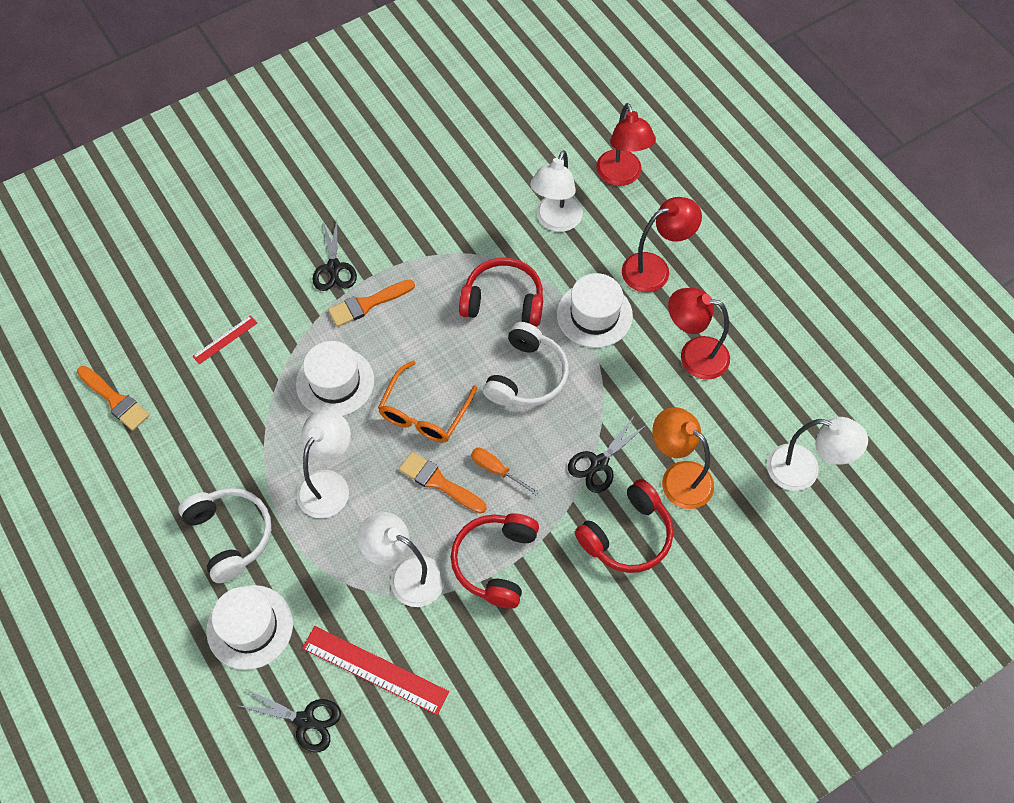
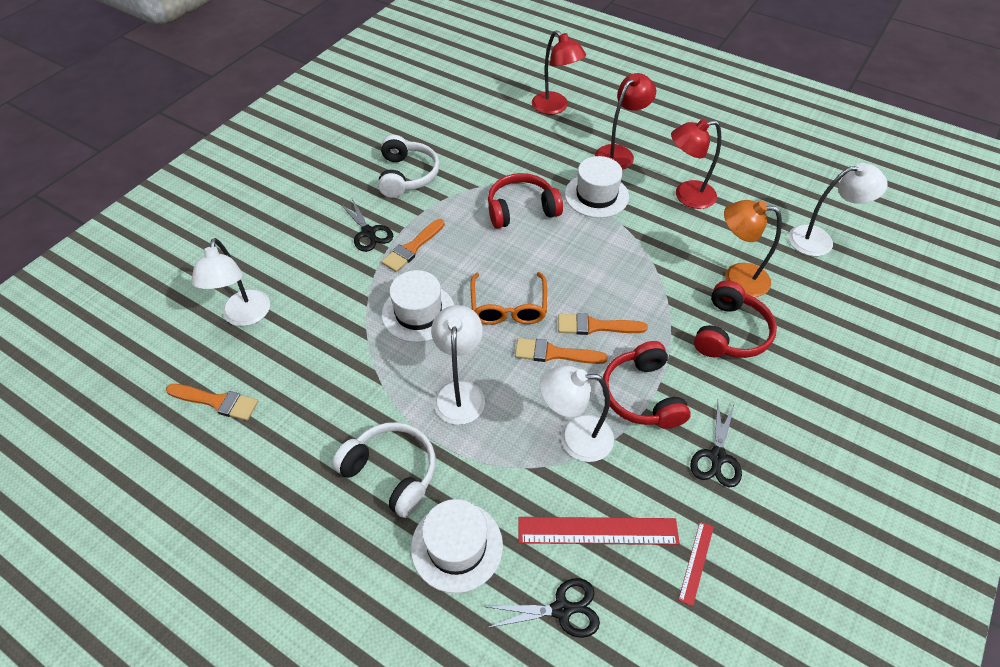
camera: 25 degrees left, 10 degrees down
(225, 339) = (300, 316): red ruler -> red ruler (696, 562)
(496, 470) = (595, 326): orange screwdriver -> orange brush
(526, 376) = (573, 252): white headphones -> white headphones (407, 175)
(555, 221) = (526, 148): white lamp -> white lamp (245, 316)
(599, 463) = (671, 291): black scissors -> black scissors (717, 457)

